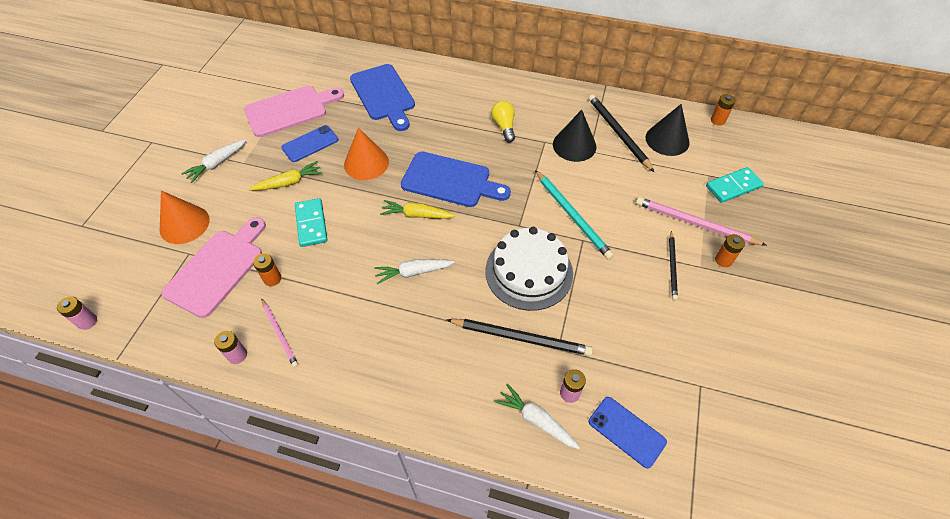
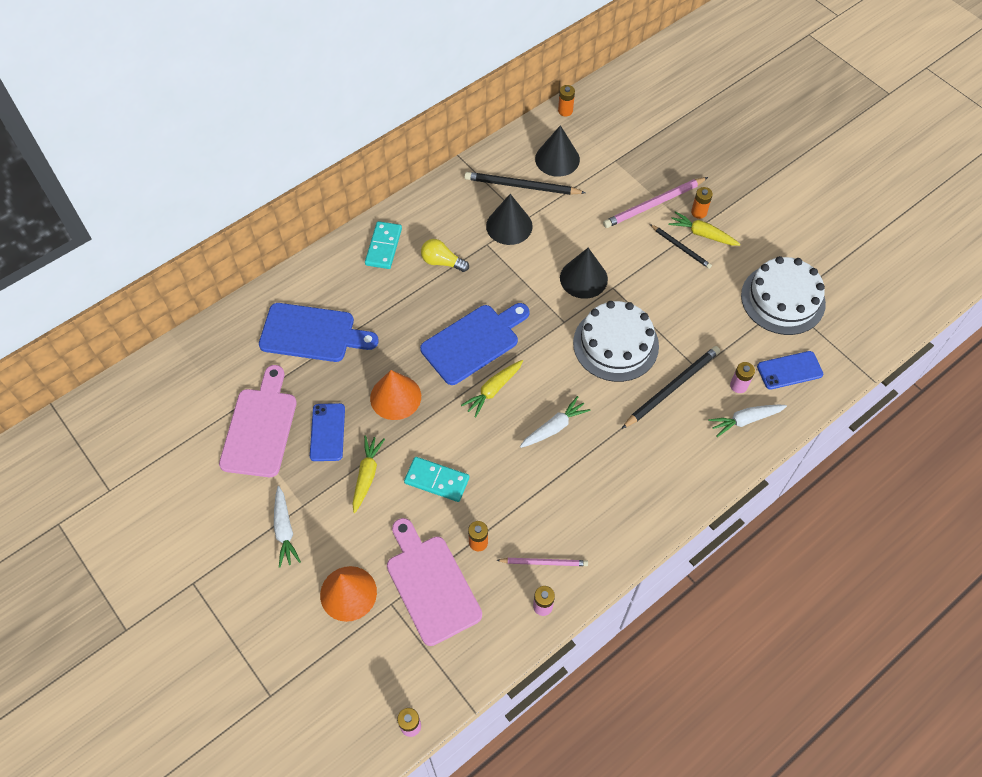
camera: 55 degrees left, 5 degrees up
(413, 272) = (554, 427): white carrot -> white carrot turned 150 degrees counterclockwise
(572, 216) = (583, 278): turquoise pencil -> black cone
(702, 381) = (783, 299): none -> white cake
(703, 275) = (702, 234): none -> yellow carrot
(733, 187) = (639, 154): turquoise domino -> turquoise domino (384, 247)

